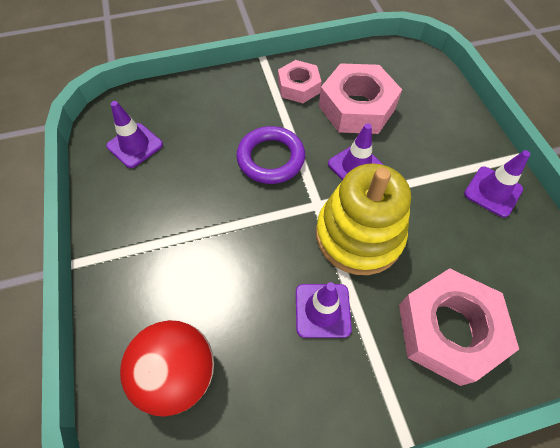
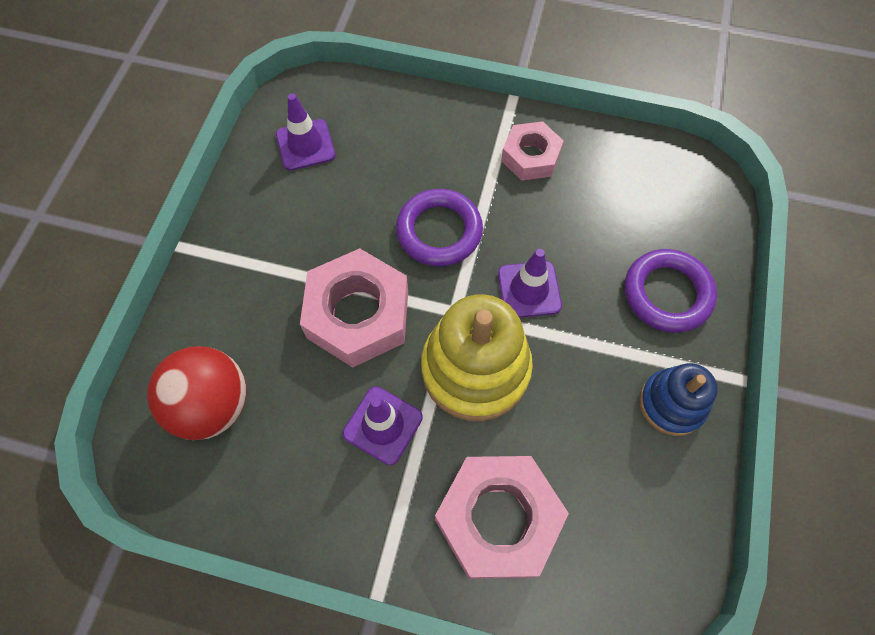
camera: 30 degrees right, 5 degrees up
(357, 107) = (583, 217): pink nut -> pink nut (358, 315)
(439, 128) = (667, 294): none -> purple ring
(492, 191) = (671, 403): purple traffic cone -> blue stacking toy

